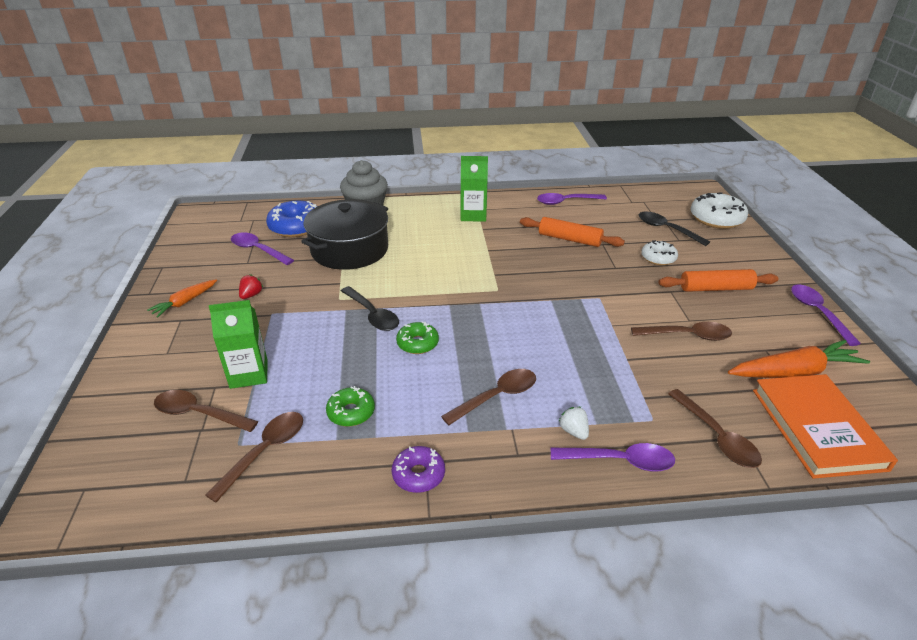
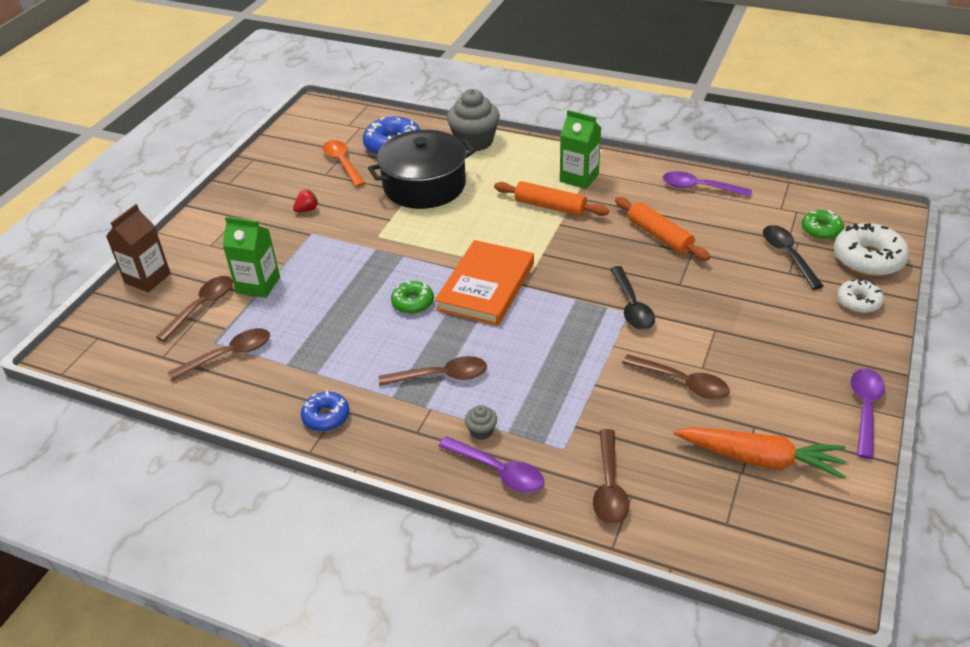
camera: 30 degrees right, 5 degrees up
(111, 406) = (147, 278): none -> brown carton
(185, 302) = (250, 201): orange carrot -> none
(198, 414) = (202, 306): brown spoon -> brown spoon turned 75 degrees clockwise
(258, 250) = (342, 163): purple spoon -> orange spoon
(351, 412) = (312, 346): green donut -> green donut (821, 230)
(372, 315) = (395, 262): black spoon -> black spoon (632, 306)
(418, 474) = (326, 417): purple donut -> blue donut
(573, 431) = (481, 431): white strawberry -> grey cupcake
(658, 258) = (740, 287): white donut -> white donut (858, 302)
(716, 288) = (771, 343): orange rolling pin -> orange rolling pin (550, 206)
(816, 428) = (720, 518): orange book -> orange book (486, 286)

